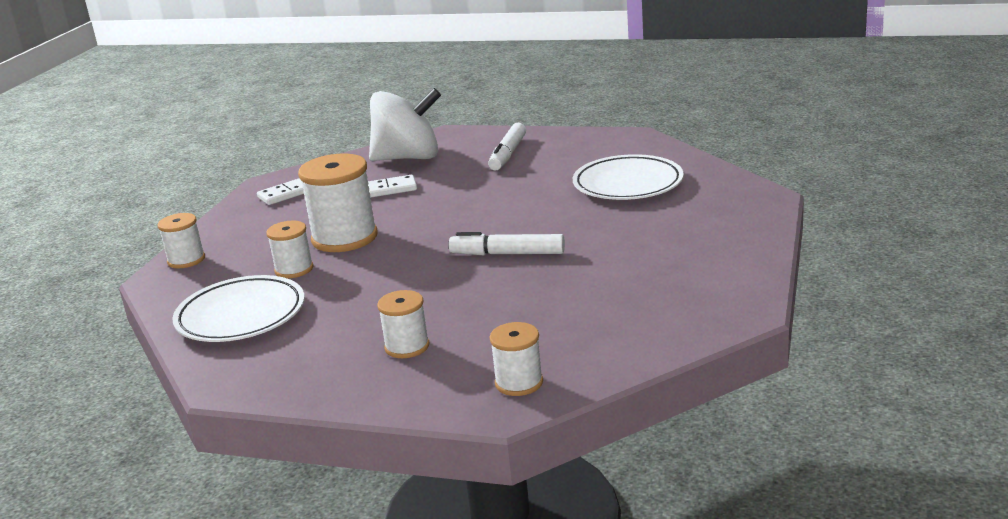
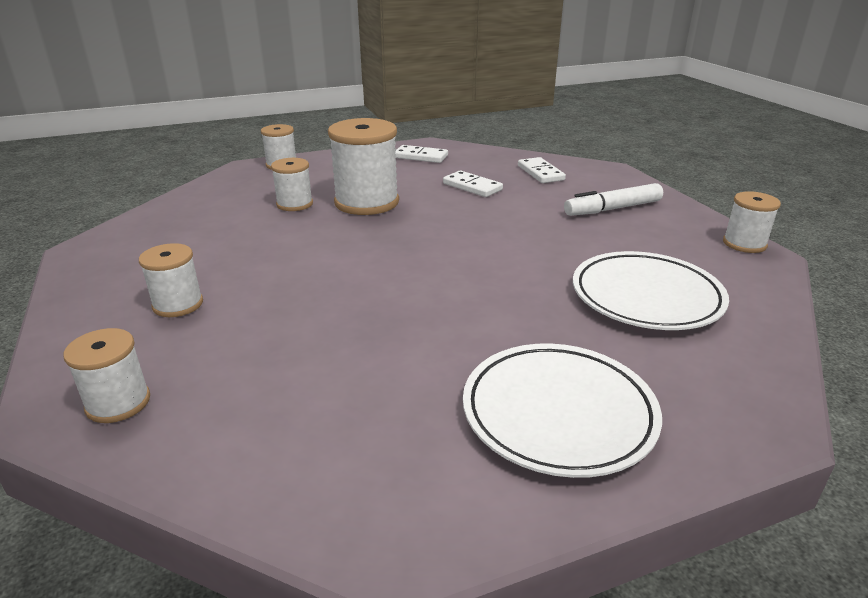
camera: 50 degrees right, 5 degrees up
(241, 315) = (203, 213): white plate -> white plate (558, 413)
(408, 158) = (540, 173): white spinning top -> white domino
(507, 254) = (405, 286): white marker -> none
(612, 135) = (744, 244): none -> white spool

